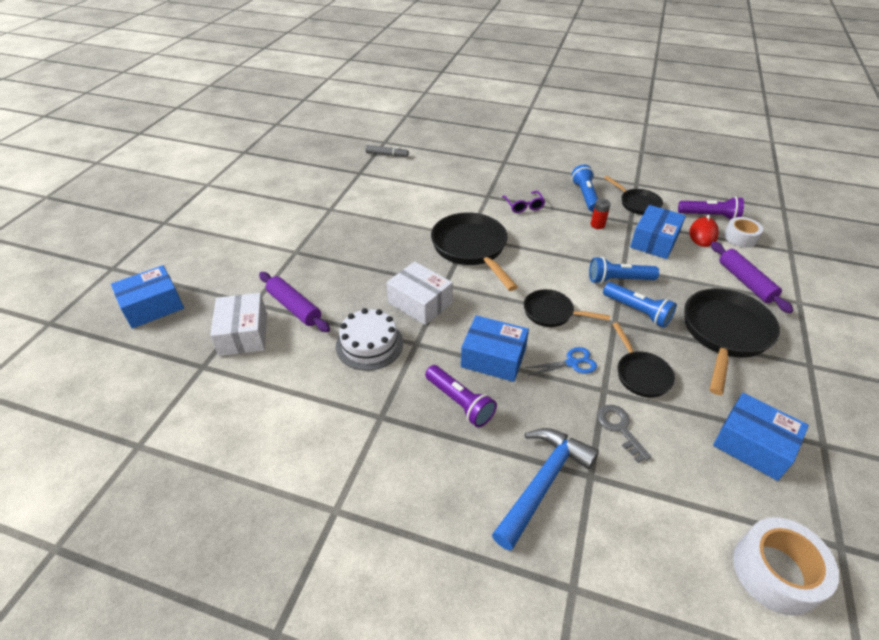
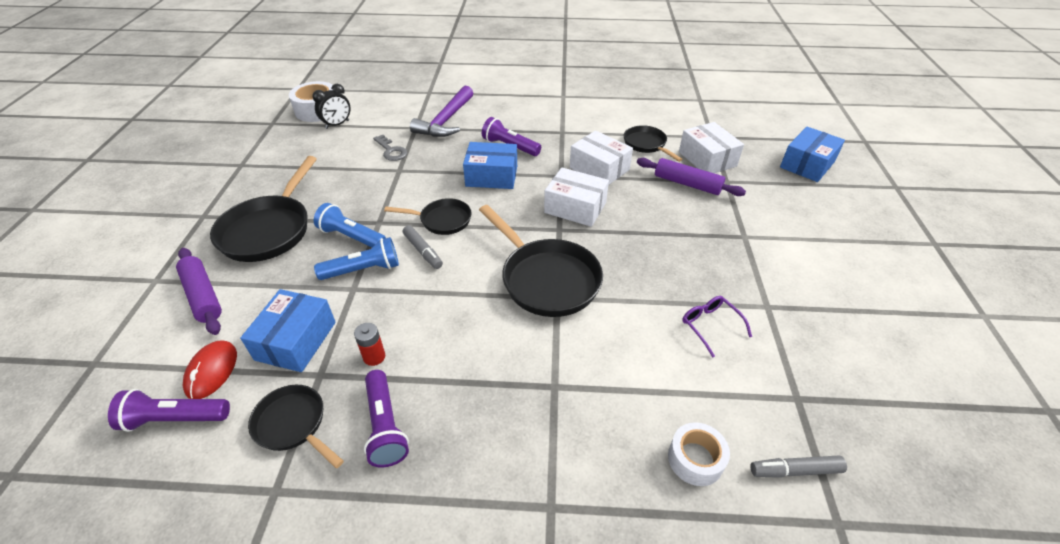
camera: 165 degrees right, 0 degrees up
(369, 344) = (599, 169): white cake -> white box
(524, 206) = (490, 374): purple glasses -> purple glasses (710, 326)
(543, 483) = (446, 121): blue hammer -> purple hammer
(569, 286) = (423, 251): none -> grey marker
(572, 363) = (424, 183): blue scissors -> none
(585, 196) = (385, 426): blue flashlight -> purple flashlight
(641, 374) = (365, 184): black pan -> black pan (646, 144)
(721, 514) = (337, 124): none -> black clock
(740, 237) = (154, 376): white tape -> white tape (695, 459)
(752, 445) = (296, 156): blue box -> none

